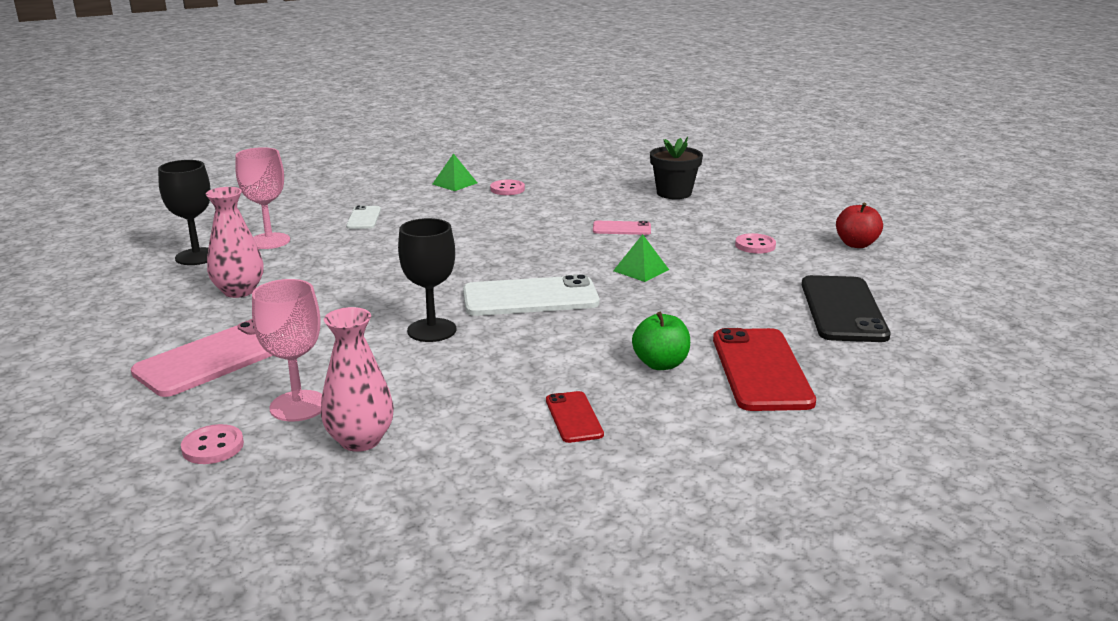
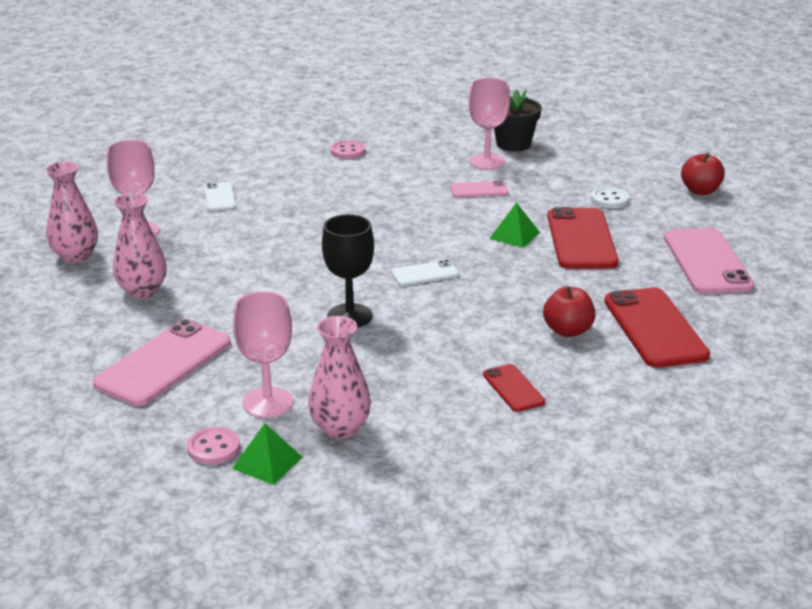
camera: 10 degrees left, 5 degrees up
(197, 257) = (75, 256): black goblet -> pink vase
(454, 183) = (291, 148): green pyramid -> green pyramid (267, 462)
(530, 297) = (425, 274): white phone -> white phone, size x0.51
(640, 206) = (487, 162): none -> pink goblet
(660, 364) = (568, 331): green apple -> red apple
(710, 279) = (581, 239): none -> red phone
(755, 245) = (609, 199): pink button -> white button
(843, 309) = (707, 261): black phone -> pink phone

